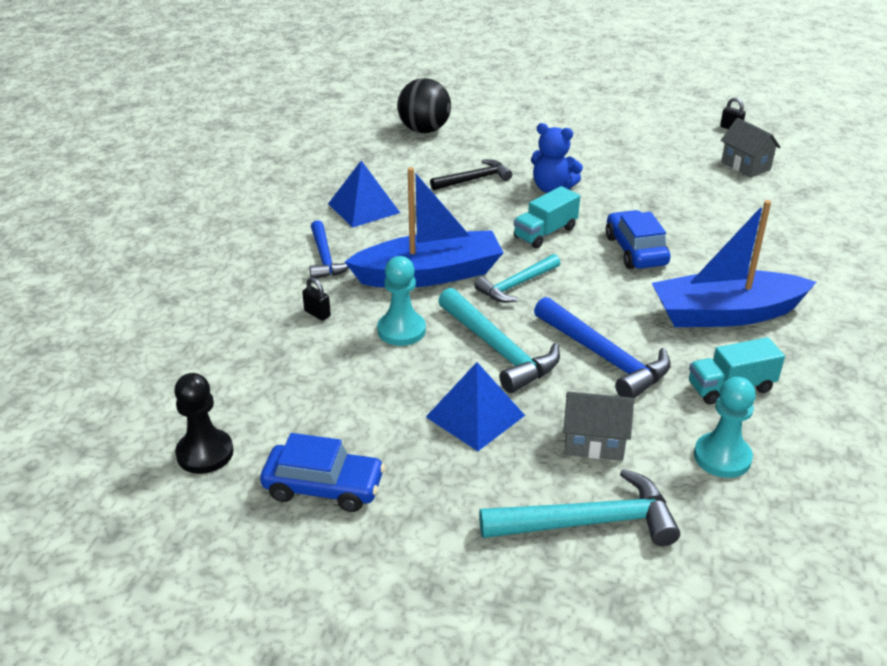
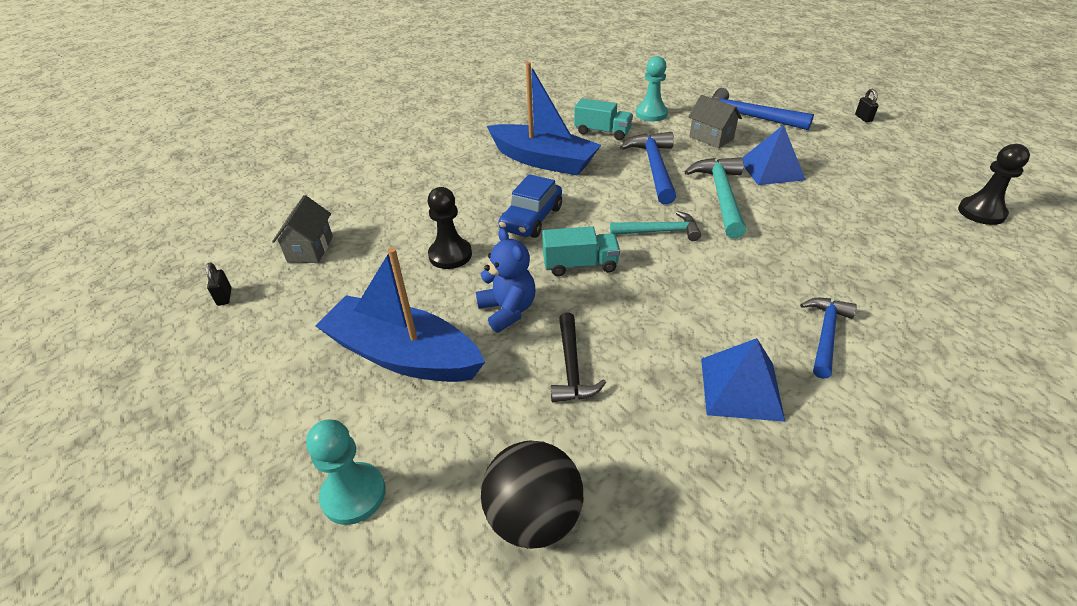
camera: 140 degrees left, 5 degrees up
(317, 314) = (858, 277): black padlock -> black padlock (863, 118)
(324, 487) = (894, 171): blue car -> none
(401, 330) = (787, 235): turquoise pawn -> turquoise pawn (353, 494)
(429, 274) = (727, 271): blue boat -> blue boat (403, 355)
(474, 179) = (571, 367): black hammer -> black hammer turned 105 degrees counterclockwise
(587, 522) = (748, 117): turquoise hammer -> blue hammer
(647, 201) = (450, 255): none -> black pawn

